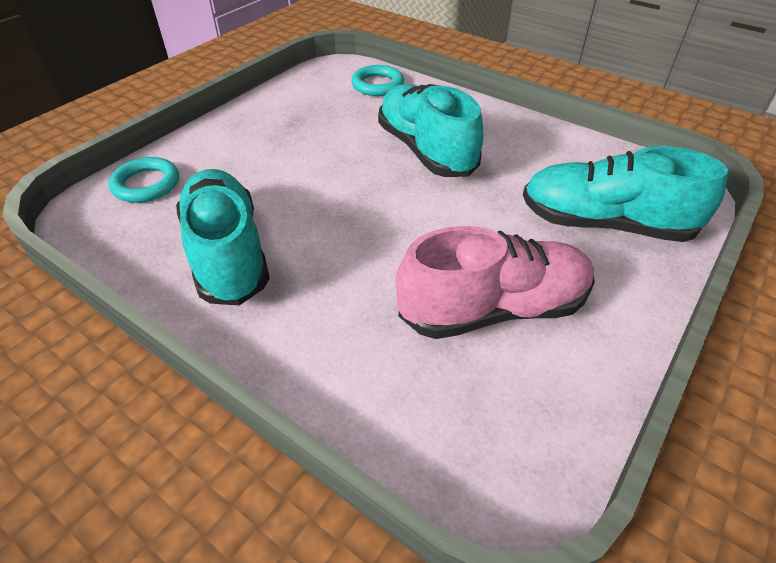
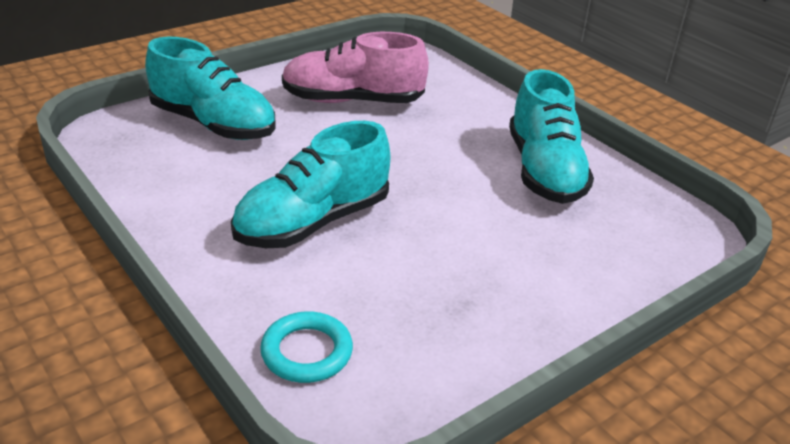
camera: 165 degrees left, 10 degrees down
(146, 184) = (643, 253): turquoise ring -> none
(426, 150) = (313, 222): turquoise shoe -> turquoise shoe turned 60 degrees clockwise

